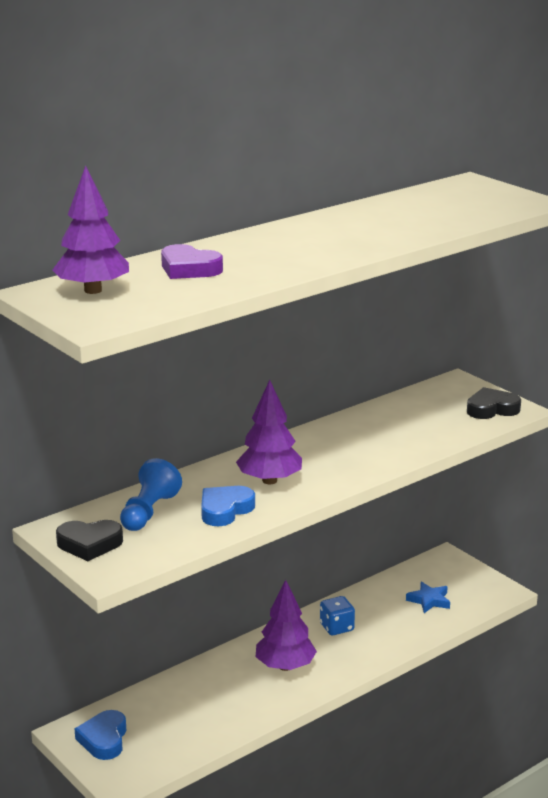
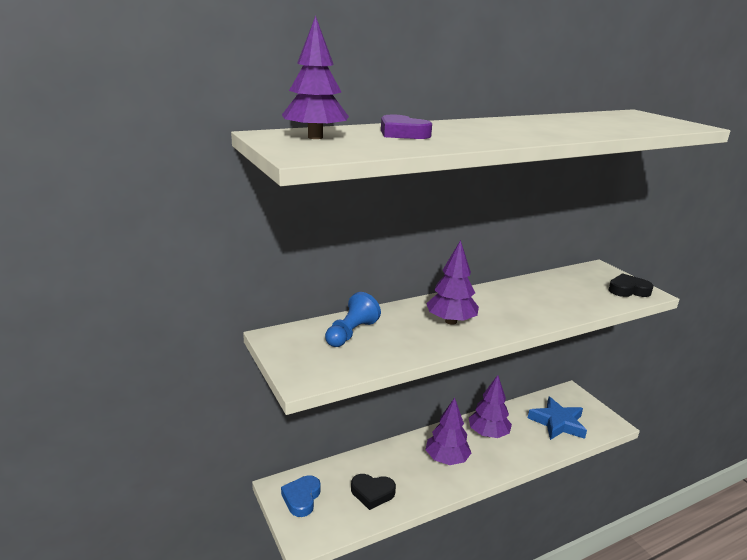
camera: 10 degrees right, 0 degrees up
(89, 544) = (296, 353): black heart -> black heart (372, 493)
(225, 510) = (411, 340): blue heart -> none
(336, 627) = (488, 433): blue dice -> purple tree
(429, 600) = (558, 423): blue star -> blue star, size x1.75

